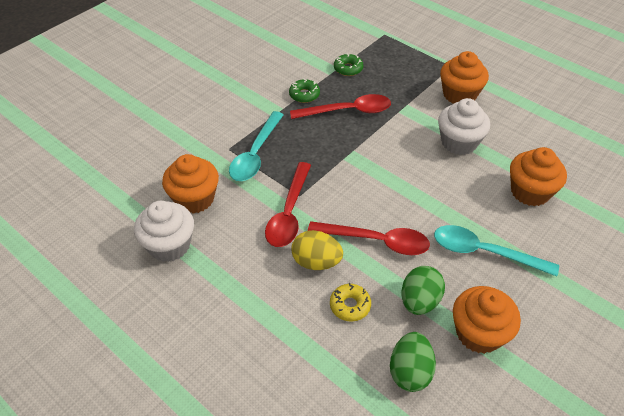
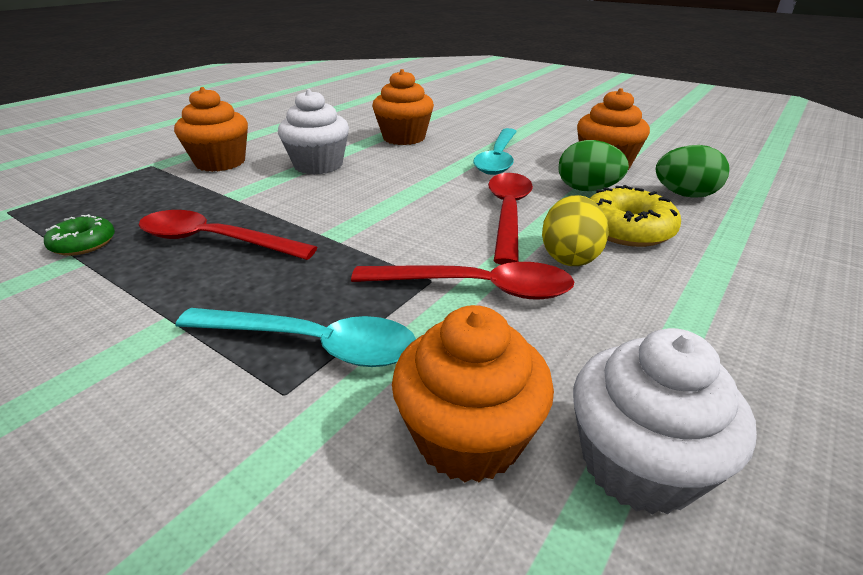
camera: 95 degrees left, 15 degrees down
(304, 95) = (133, 290): green donut -> none
(347, 111) = (215, 241): red spoon -> red spoon turned 60 degrees counterclockwise
(350, 305) = (627, 229): yellow donut -> yellow donut, size x1.60

